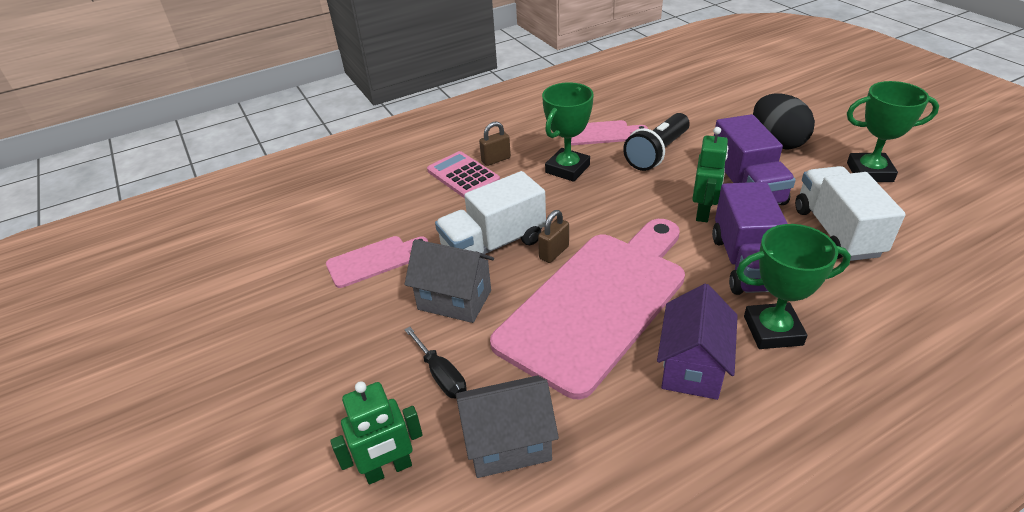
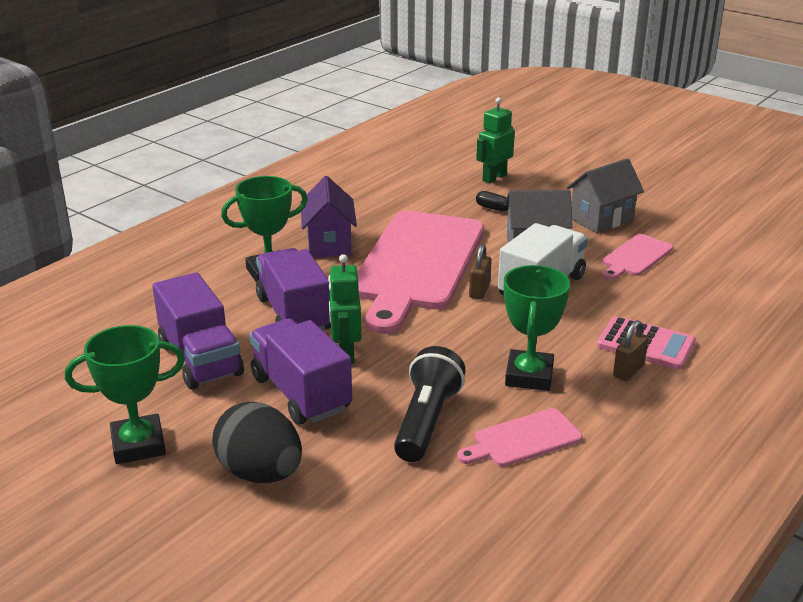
camera: 155 degrees right, 10 degrees down
(508, 444) = (433, 196): grey house -> grey house (601, 219)
(836, 232) = (200, 359): white truck -> purple truck

